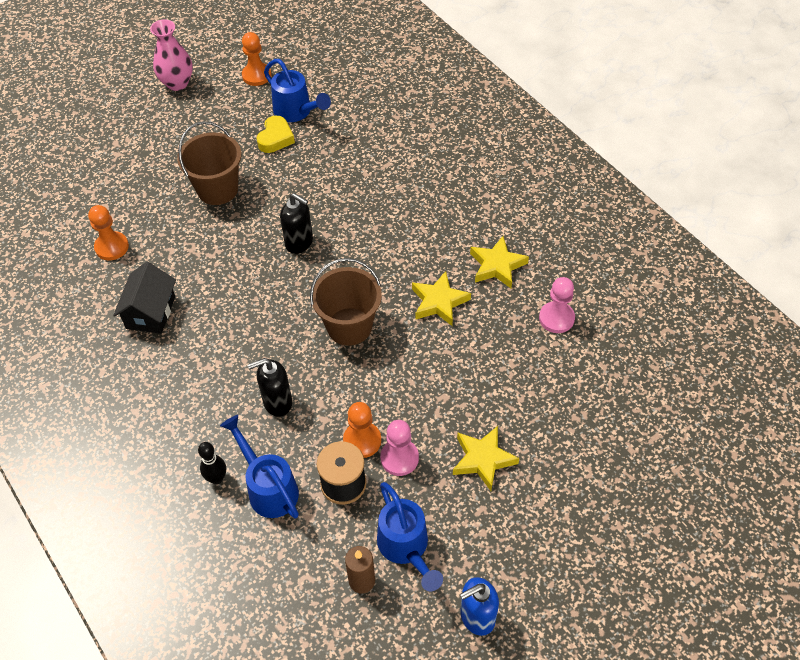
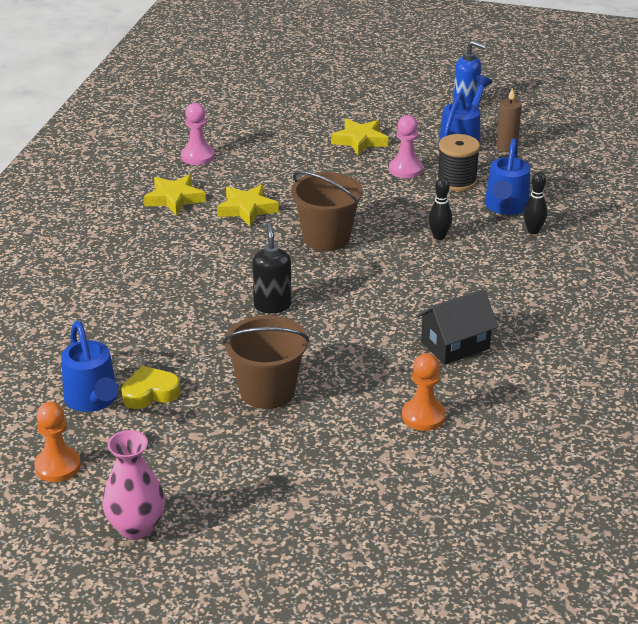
camera: 130 degrees left, 20 degrees down
(277, 402) = (439, 236): black soap dispenser -> black bowling pin
(296, 112) = (93, 400): blue watering can -> blue watering can turned 150 degrees clockwise
(362, 440) = (414, 188): orange pawn -> none

